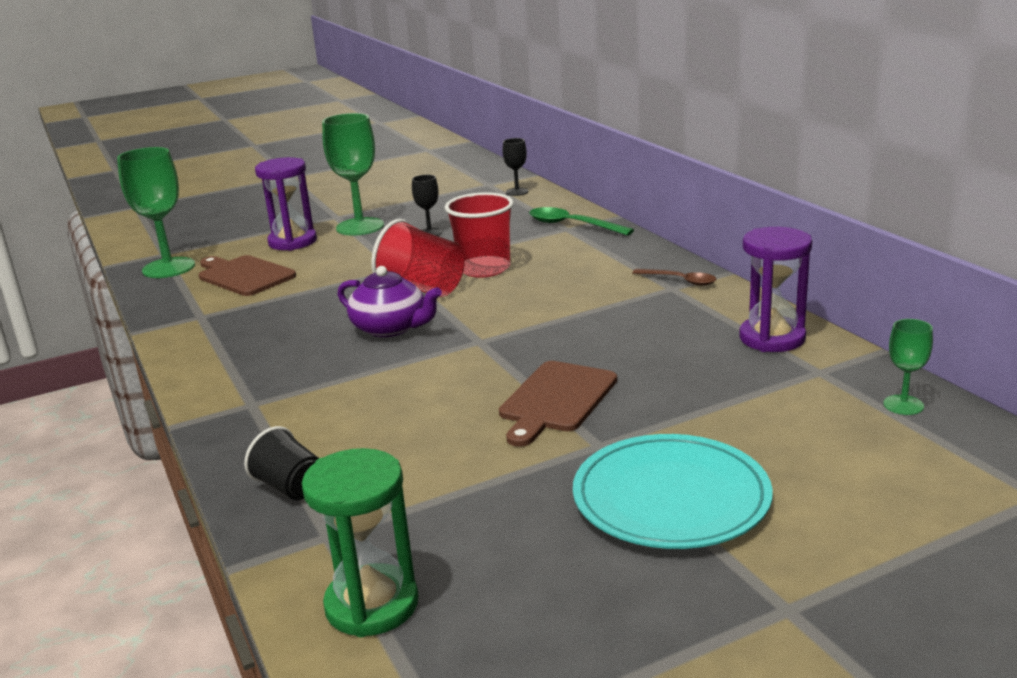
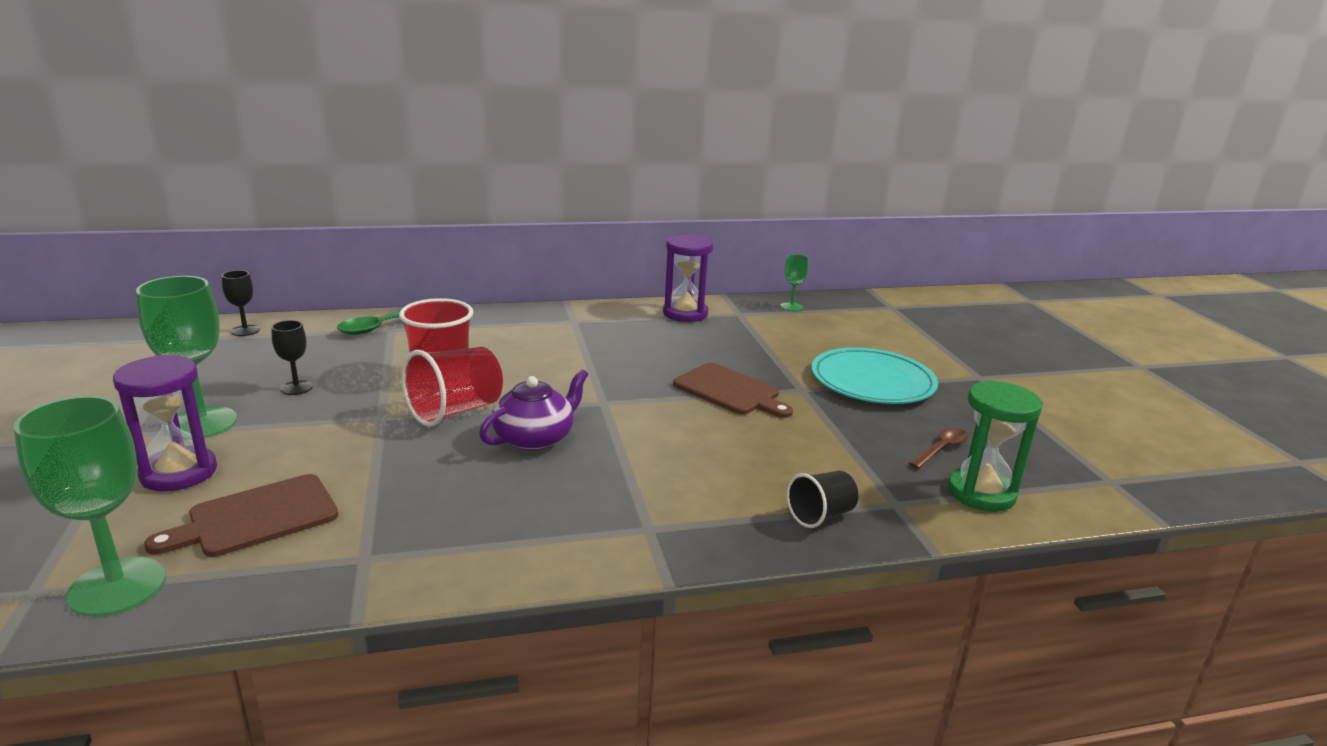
camera: 80 degrees left, 0 degrees up
(680, 281) = (563, 316): brown spoon -> brown spoon (941, 449)

